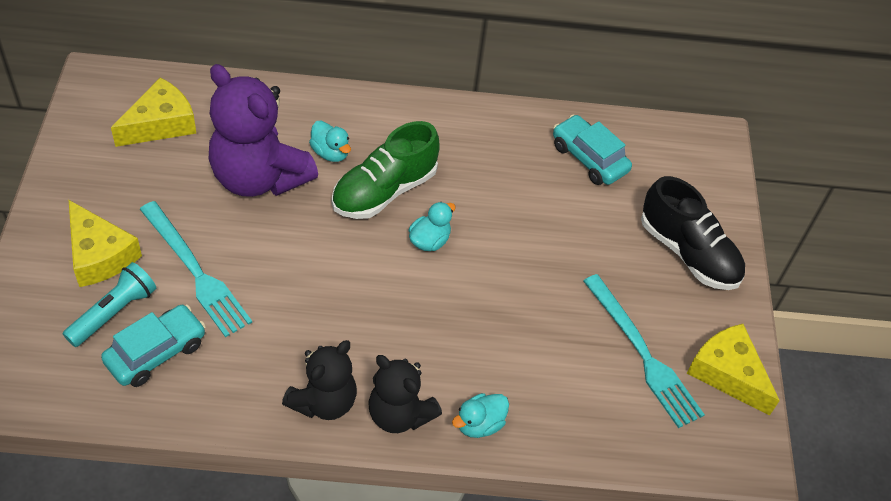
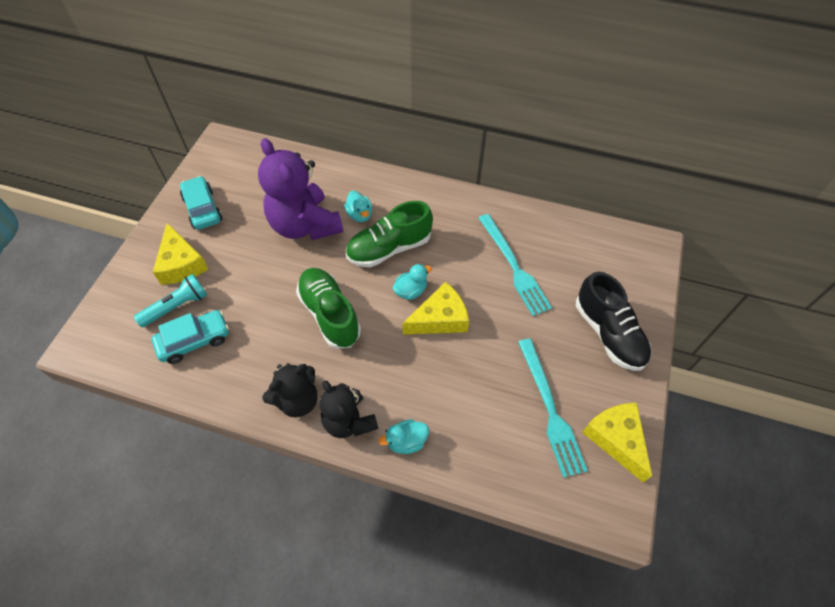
camera: 20 degrees right, 5 degrees up
(161, 124) = (252, 178): yellow cheese -> yellow cheese (440, 319)
(196, 272) = (240, 286): turquoise fork -> turquoise fork (514, 266)
(331, 287) = (330, 314): none -> green shoe
(589, 158) = (549, 246): turquoise car -> turquoise car (203, 209)

